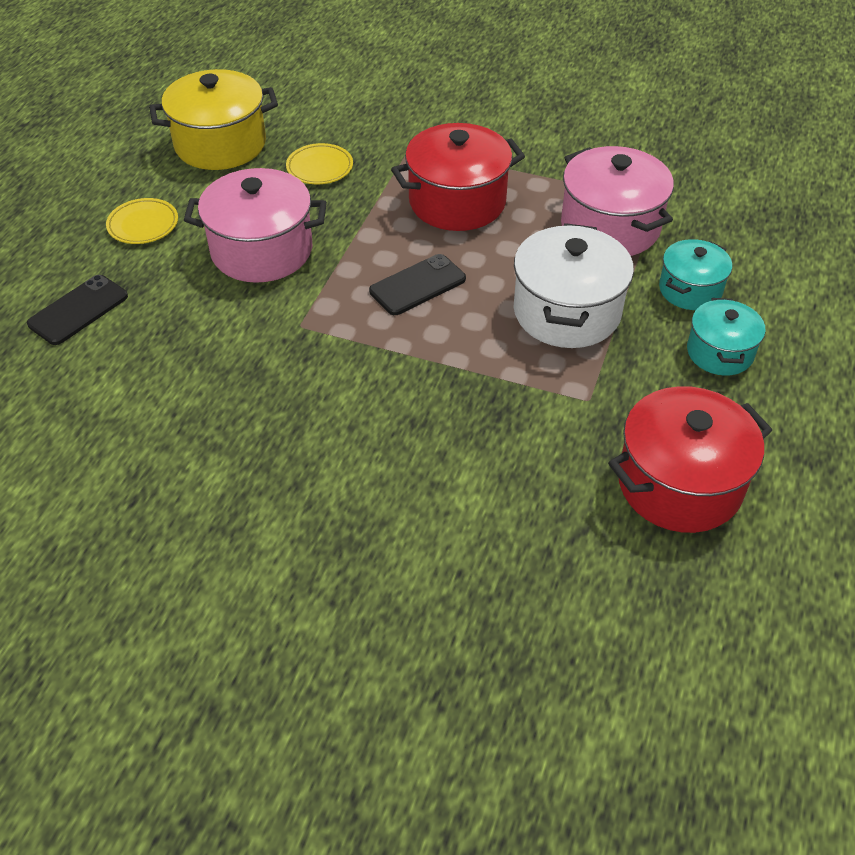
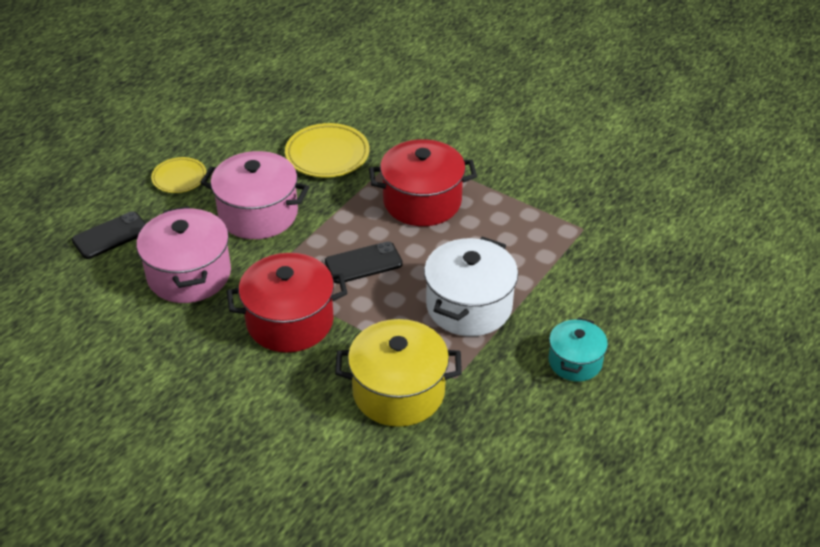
camera: 15 degrees right, 5 degrees down
(220, 144) = (259, 123): yellow pot -> yellow pot (398, 391)
(320, 168) = (327, 155): yellow plate -> yellow plate, size x1.58
(610, 227) = (534, 244): pink pot -> pink pot (189, 274)
(679, 484) = (495, 455): red pot -> red pot (290, 321)
(690, 290) = (575, 307): turquoise pot -> none

